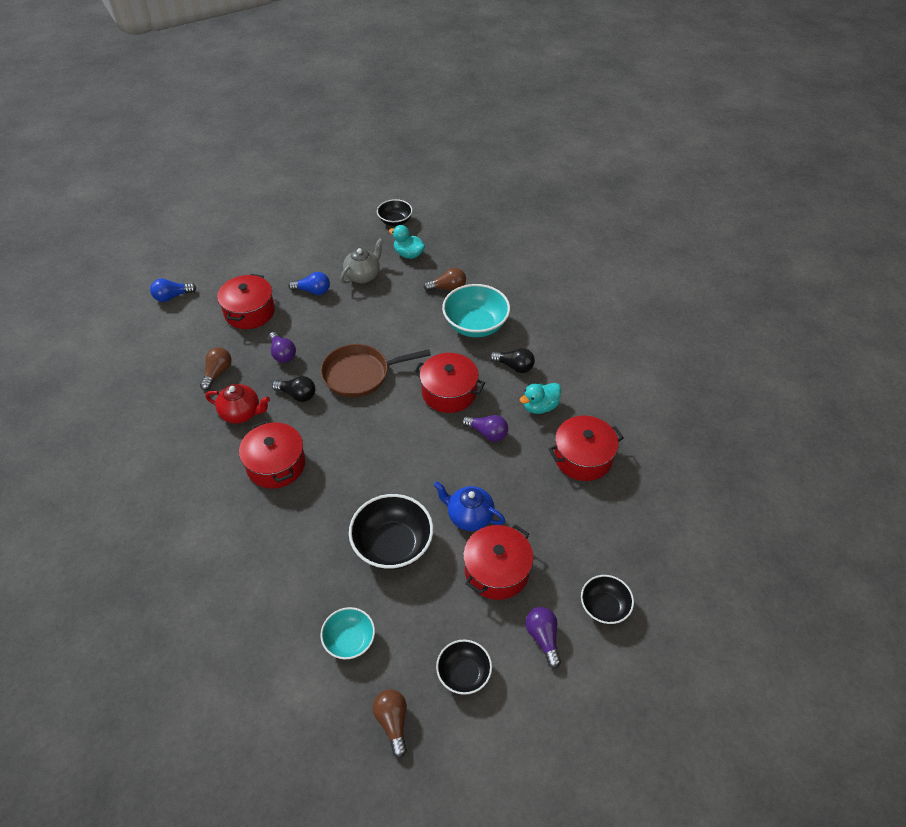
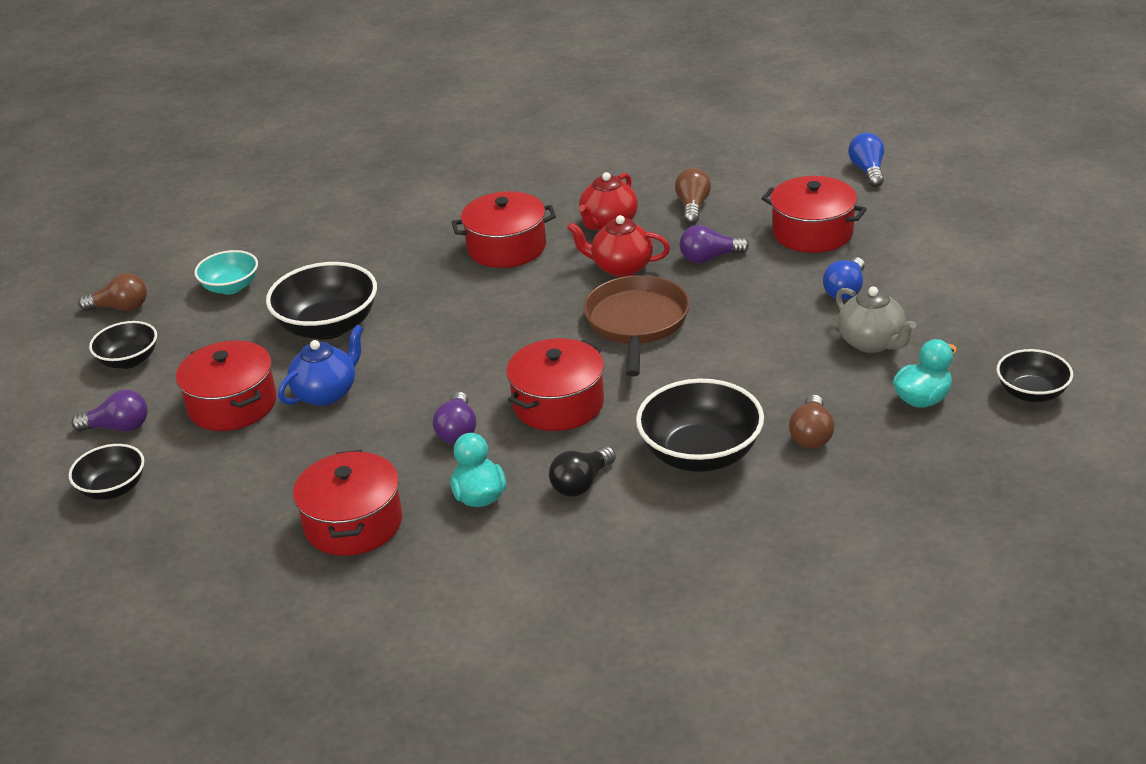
camera: 110 degrees right, 15 degrees down
(217, 373) = (693, 207): brown light bulb -> brown light bulb turned 120 degrees counterclockwise
(297, 395) = (621, 267): black light bulb -> red teapot
(475, 325) = (700, 454): turquoise bowl -> black bowl
(487, 433) = (457, 431): purple light bulb -> purple light bulb turned 45 degrees counterclockwise

